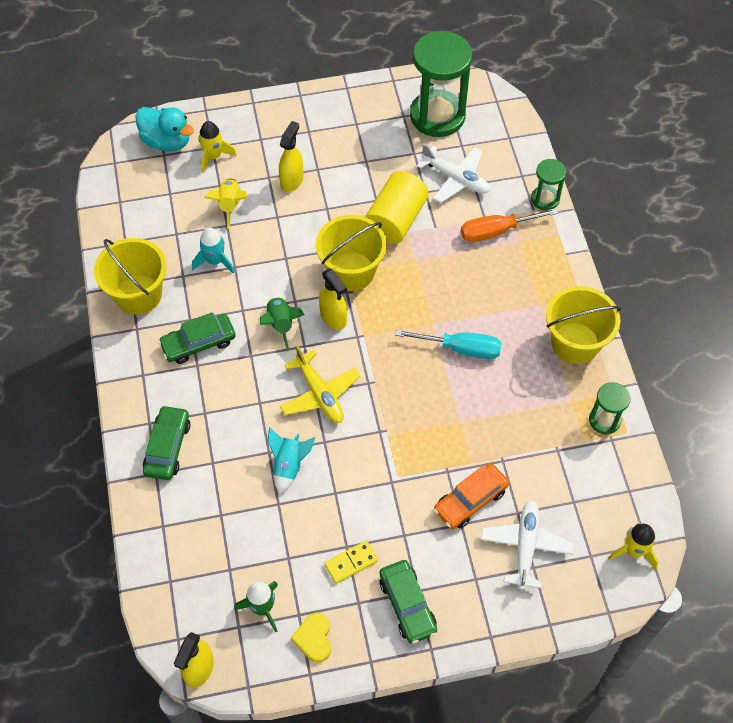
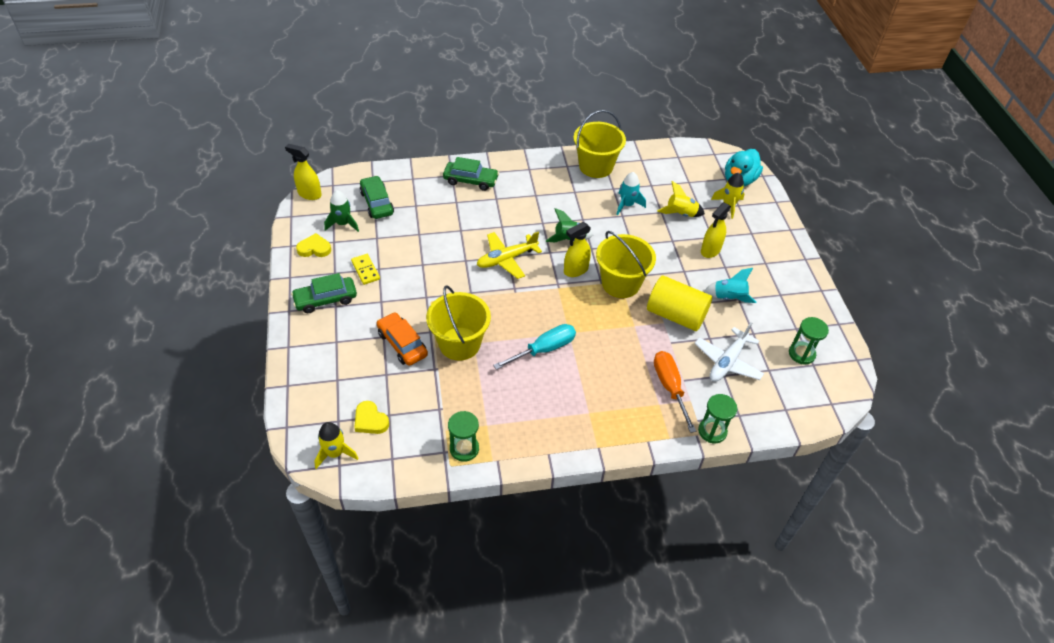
camera: 90 degrees right, 10 degrees down
(198, 343) = (554, 196): green car -> green car (377, 203)
(289, 466) = (448, 240): turquoise rocket -> turquoise rocket (728, 297)
(292, 180) = (710, 250): yellow spray bottle -> yellow spray bottle turned 105 degrees clockwise
(437, 116) = (801, 354): green hourglass -> green hourglass, size x0.50
(460, 348) = (544, 349): turquoise screwdriver -> turquoise screwdriver turned 135 degrees counterclockwise
(525, 546) = (356, 376): white plane -> none
(575, 343) = (546, 436): yellow bucket -> yellow bucket (459, 343)
(584, 520) = (370, 420): none -> yellow heart

